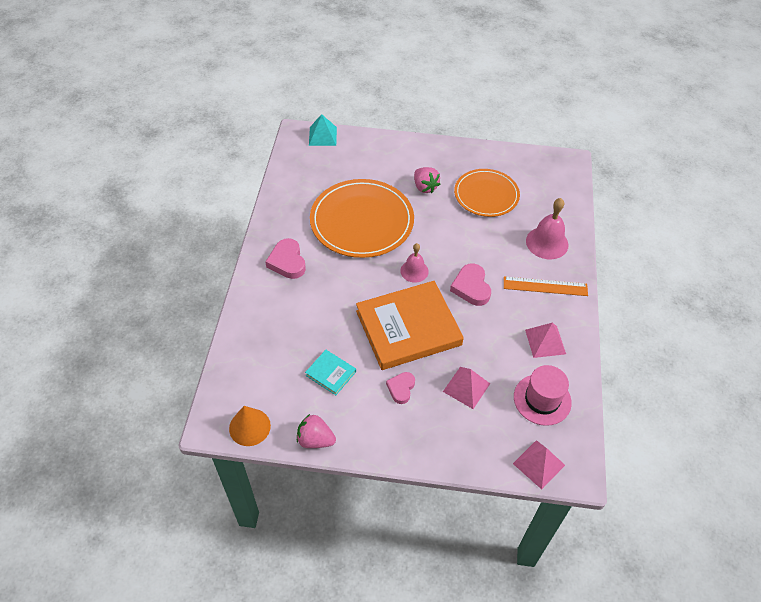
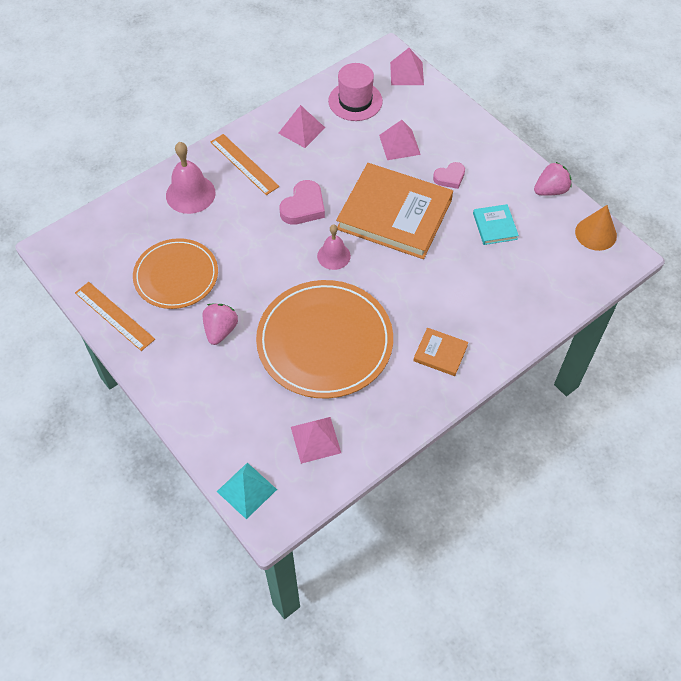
camera: 135 degrees left, 5 degrees up
(287, 262) = (440, 353): pink heart -> orange book
(313, 175) = (315, 439): none -> pink pyramid
(315, 439) = (550, 190): pink strawberry -> pink strawberry turned 90 degrees counterclockwise
(487, 156) = (114, 315): none -> orange ruler

